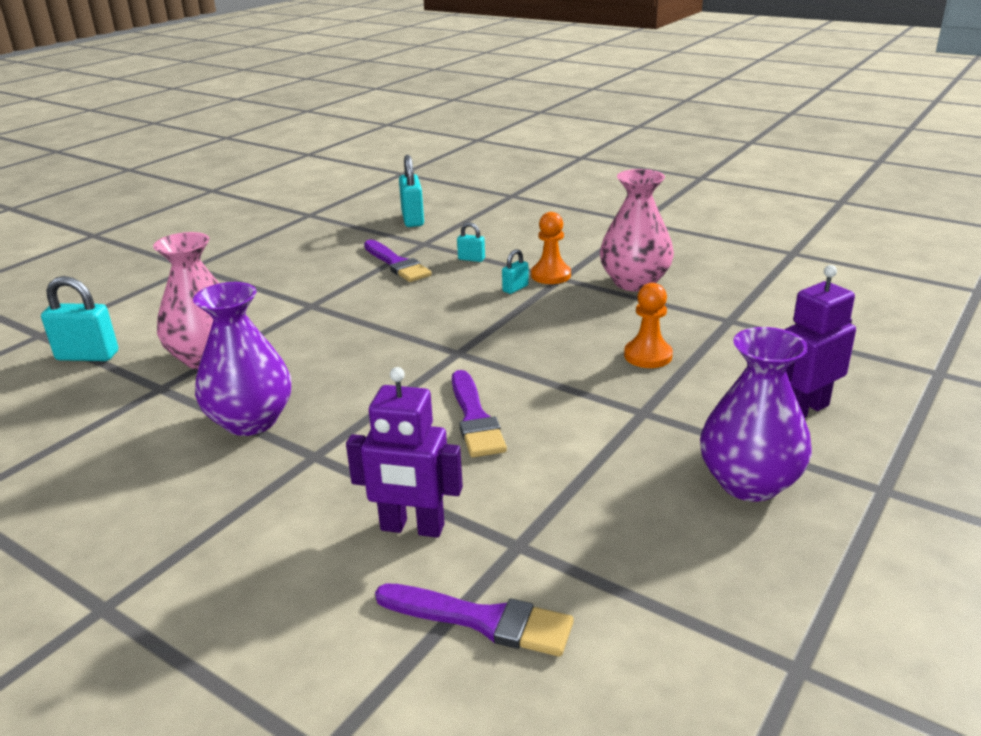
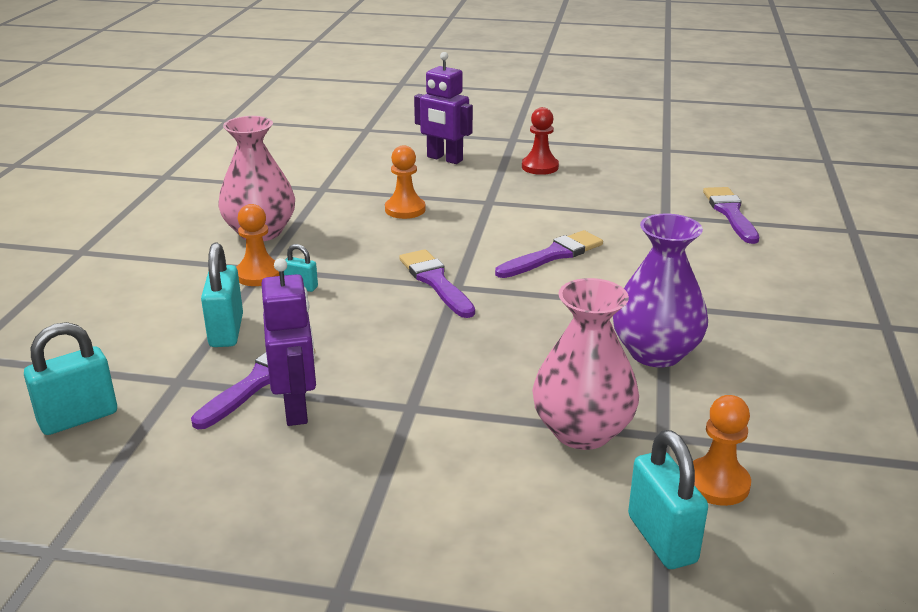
camera: 115 degrees left, 0 degrees up
(91, 392) = (717, 483): none -> orange pawn
(412, 528) = (691, 248): purple robot -> purple robot (296, 408)
(471, 259) = (226, 331): turquoise padlock -> turquoise padlock, size x1.86
(474, 344) = (436, 282): none -> purple brush
(749, 483) = (540, 167): purple vase -> red pawn

